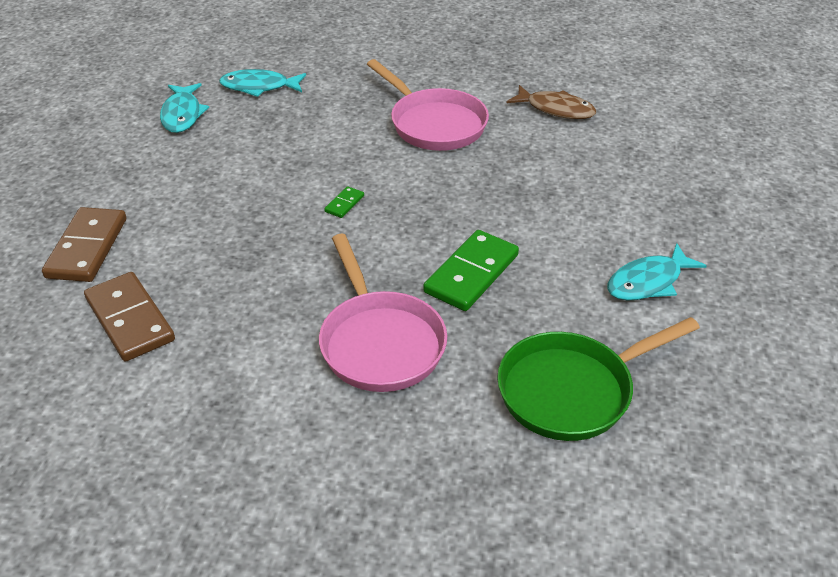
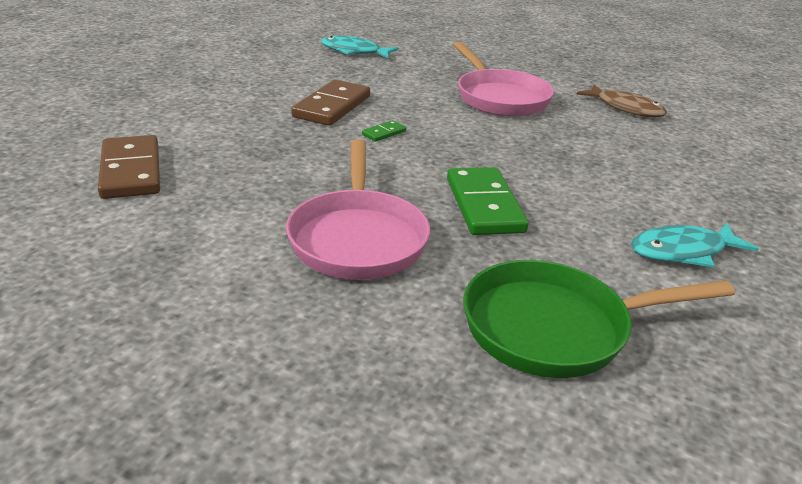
camera: 15 degrees right, 10 degrees down
(87, 248) = (134, 118): brown domino -> brown domino (332, 107)
(182, 115) = (278, 56): turquoise fish -> none
(471, 273) = (484, 205): green domino -> green domino turned 60 degrees counterclockwise

